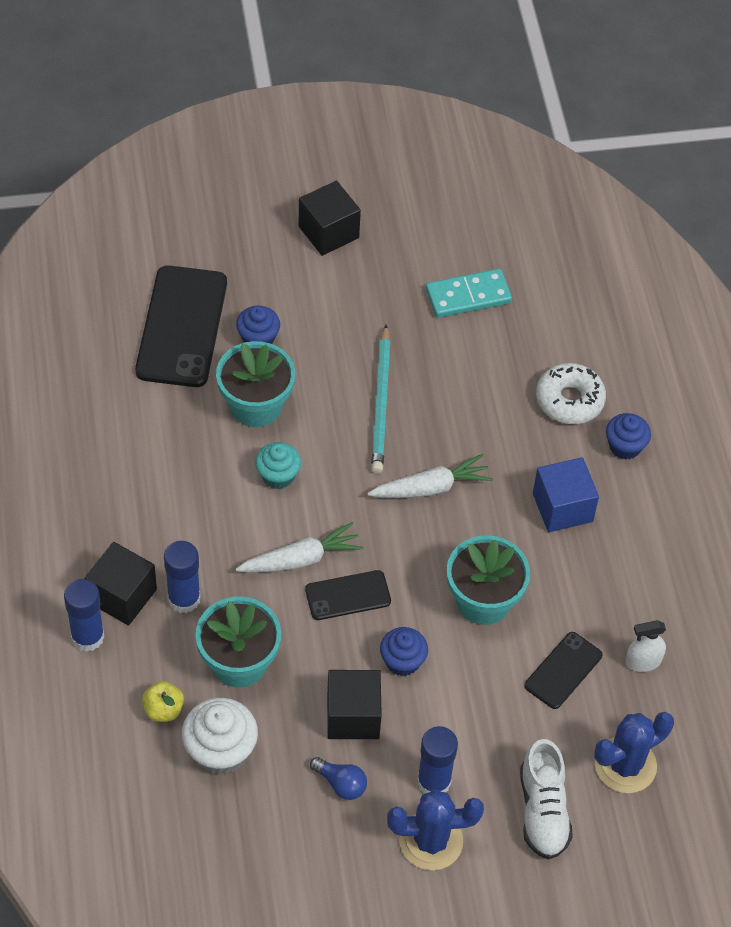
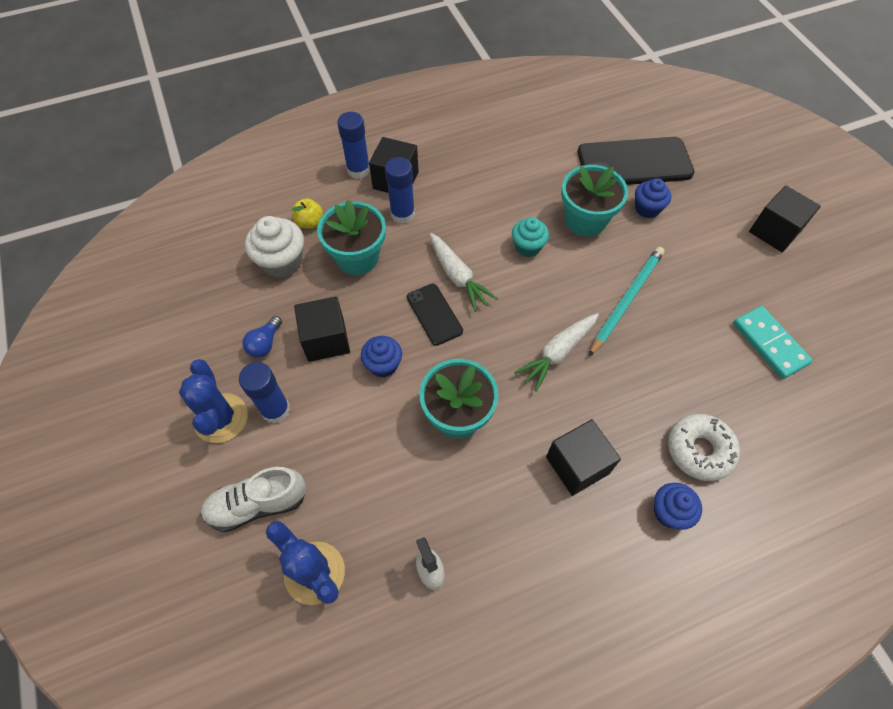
camera: 80 degrees right, 5 degrees up
(381, 402) = (626, 301): turquoise pencil -> turquoise pencil turned 135 degrees clockwise
(431, 487) = (557, 353): white carrot -> white carrot turned 75 degrees clockwise
(562, 507) = (577, 465): blue cube -> black cube
(563, 670) = (403, 496): black phone -> none

